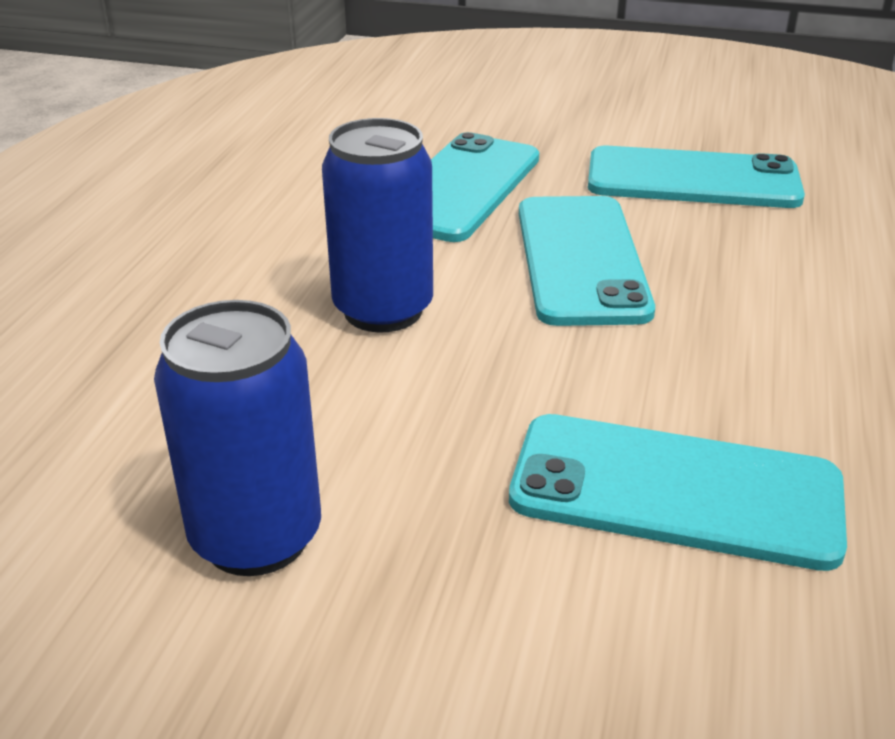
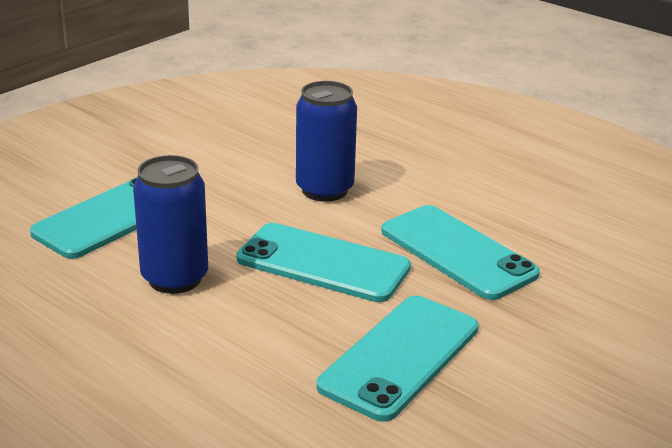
camera: 115 degrees right, 5 degrees down
(256, 537) = (193, 133): blue can -> blue can (175, 278)

